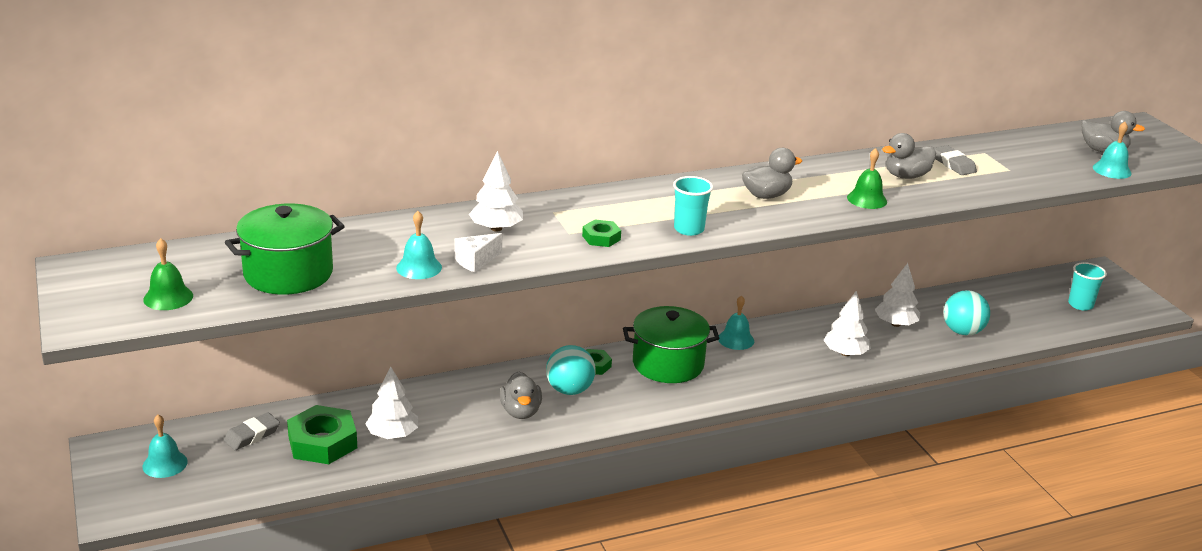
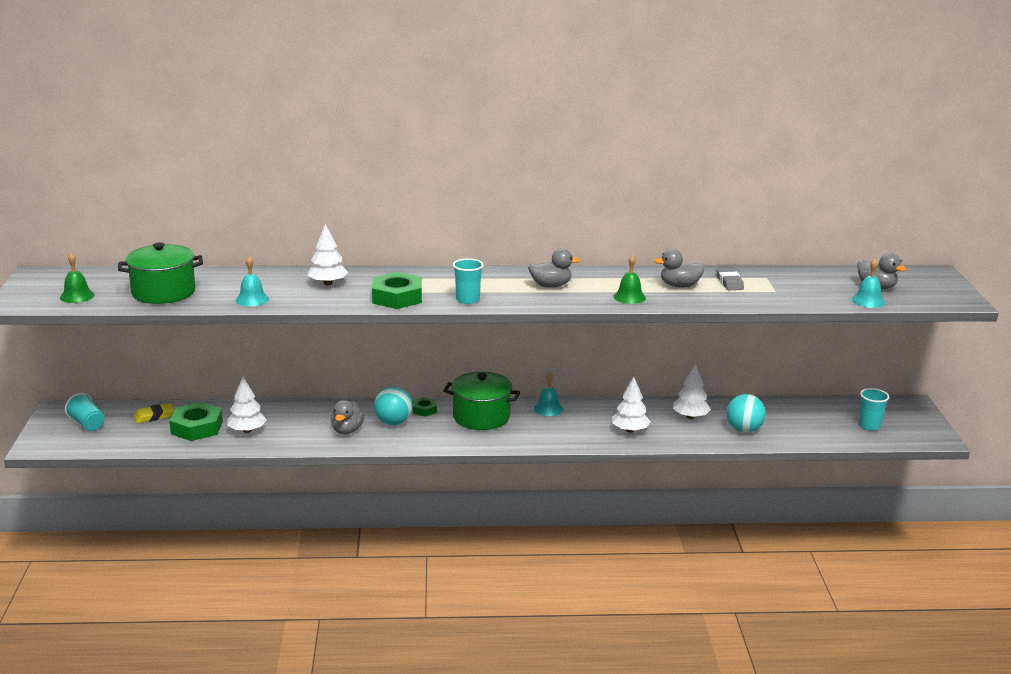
camera: 20 degrees right, 5 degrees down
(165, 464) = (87, 424): turquoise bell -> turquoise cup
(252, 435) = (154, 416): grey eraser -> yellow eraser
(476, 261) = (294, 300): white cheese -> none
(601, 238) = (397, 297): green nut -> green nut, size x1.91

